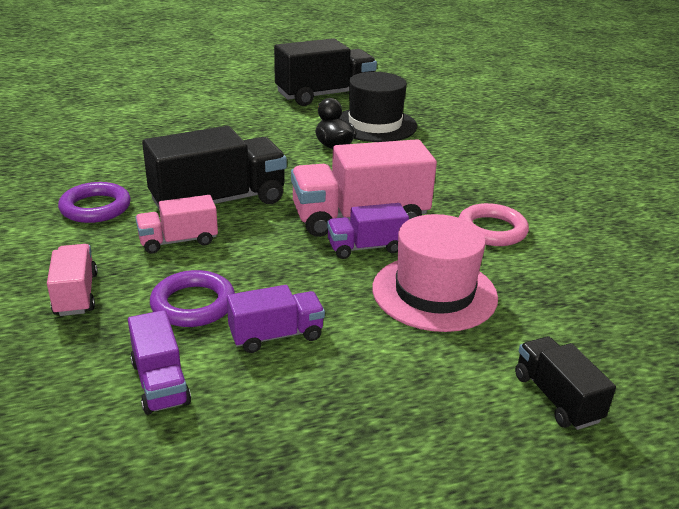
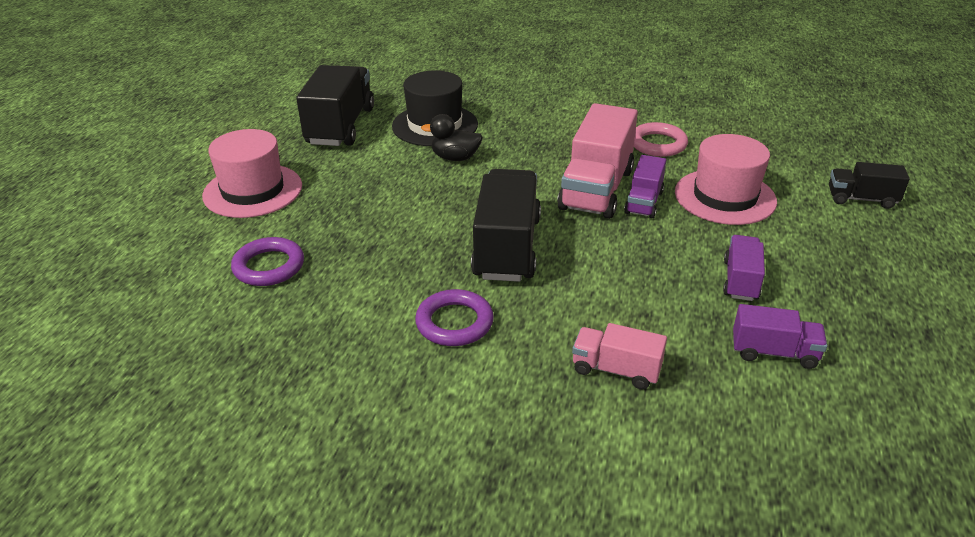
camera: 55 degrees left, 5 degrees up
(178, 241) = (563, 289): pink truck -> none
(193, 304) = (673, 308): purple ring -> purple ring (269, 266)
(203, 96) = (253, 191): none -> pink hat

